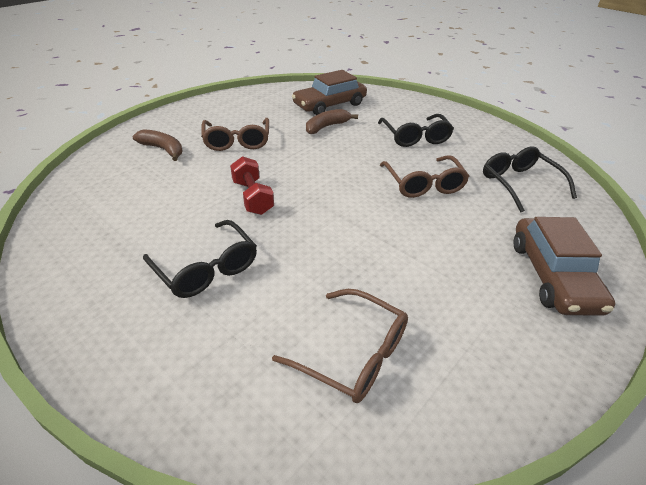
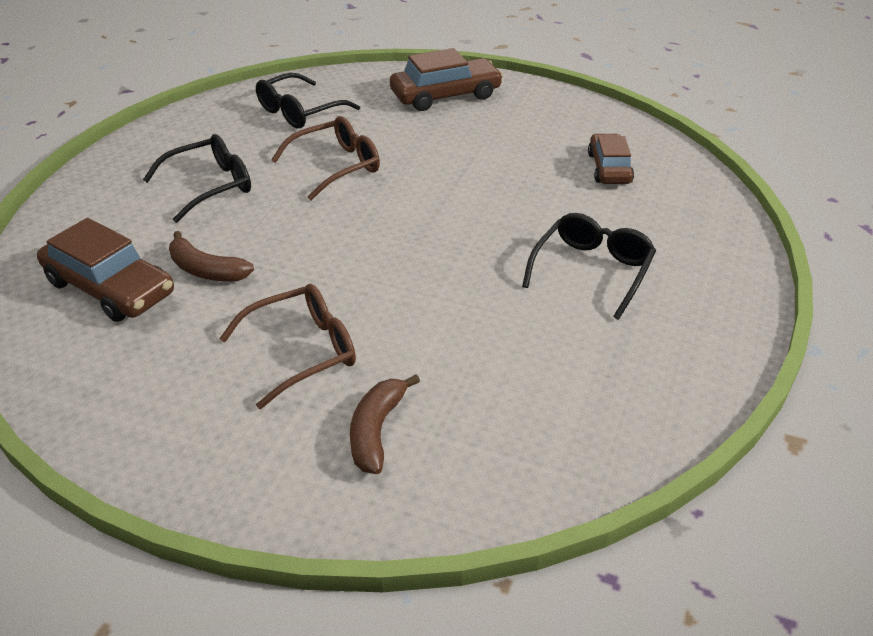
camera: 110 degrees left, 0 degrees up
(252, 197) = (447, 282): red dumbbell -> none
(353, 354) = (609, 168): brown glasses -> brown car

